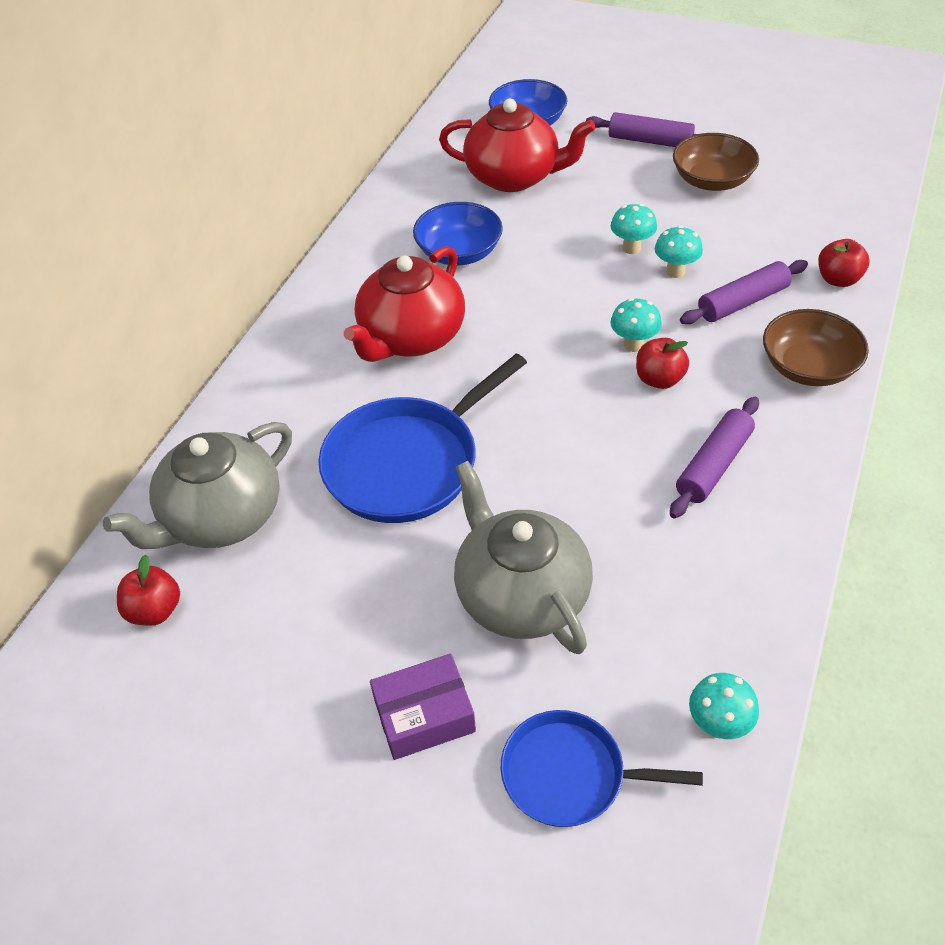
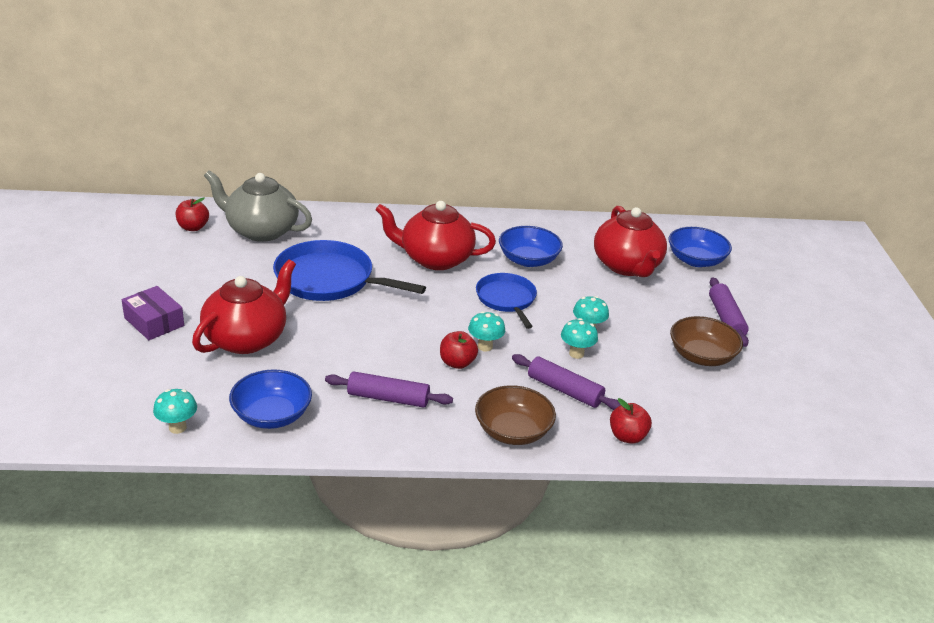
camera: 60 degrees right, 15 degrees down
(521, 595) = (246, 338): grey teapot -> red teapot
(570, 774) = (130, 377): blue pan -> blue pan (506, 299)
(718, 601) = (272, 415): none -> blue bowl

